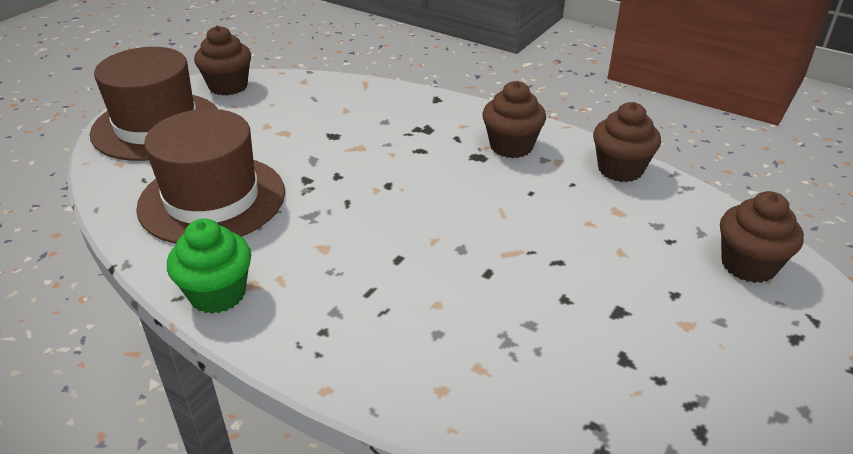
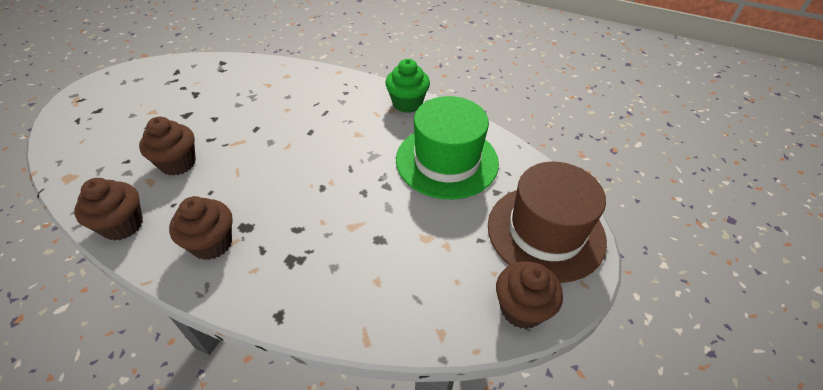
camera: 170 degrees right, 10 degrees up
(212, 199) = (447, 161): brown hat -> green hat
(748, 265) = (86, 148): brown cupcake -> brown cupcake (178, 163)

